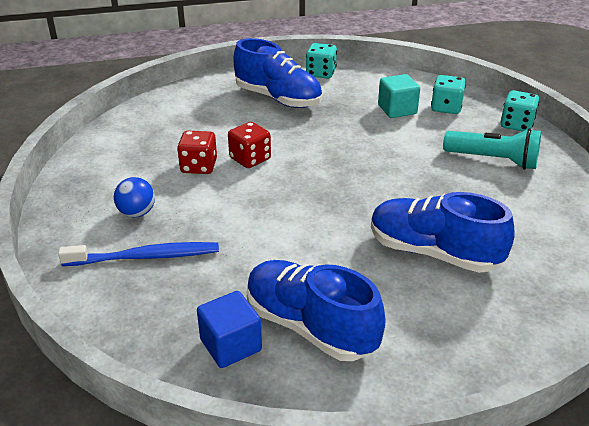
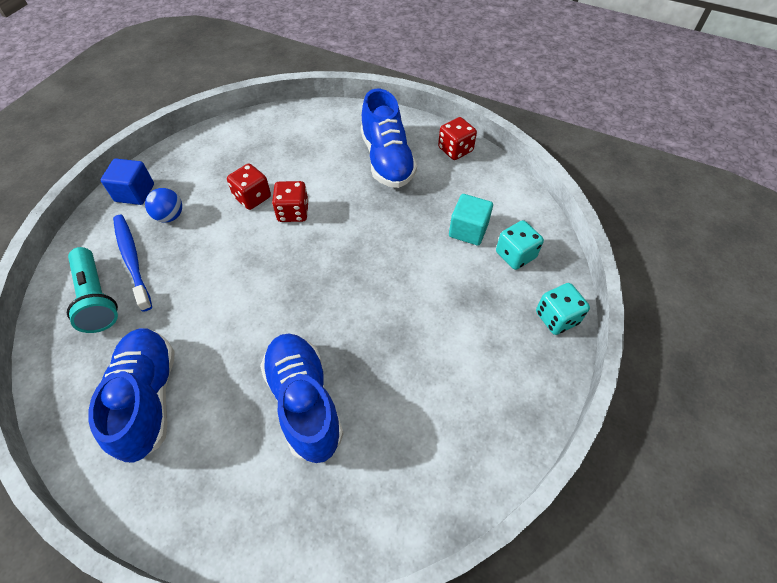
camera: 40 degrees right, 20 degrees up
(146, 257) = (132, 259): blue toothbrush -> blue toothbrush turned 150 degrees counterclockwise
(231, 345) = (91, 373): blue cube -> blue cube (135, 193)
(321, 73) = (455, 150): turquoise dice -> red dice
(493, 160) = (478, 344): turquoise flashlight -> turquoise flashlight (97, 298)

